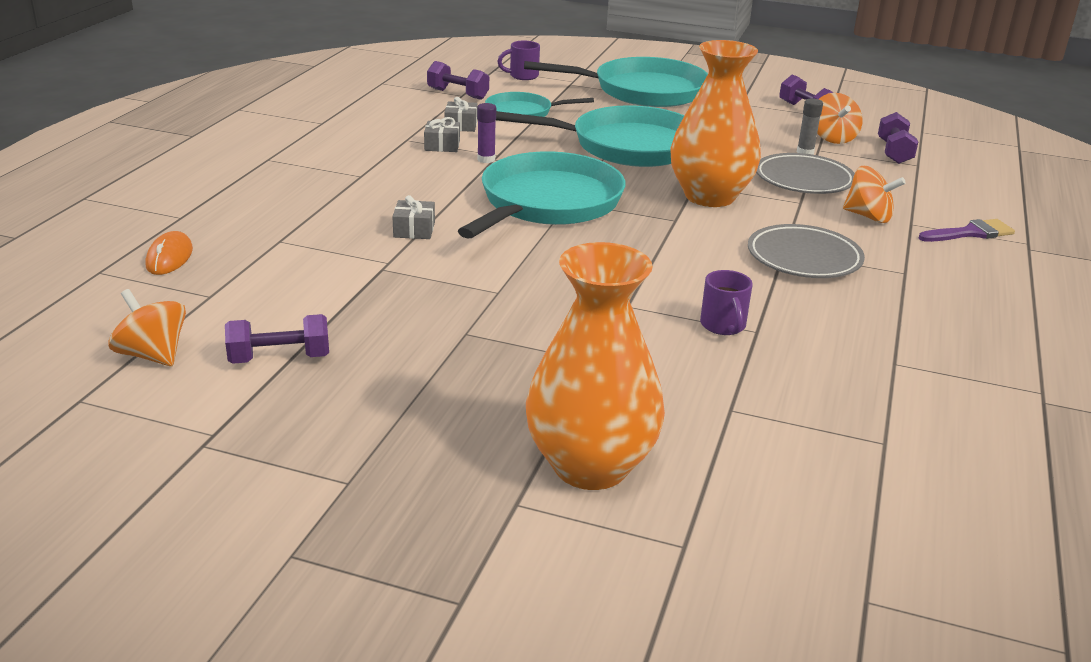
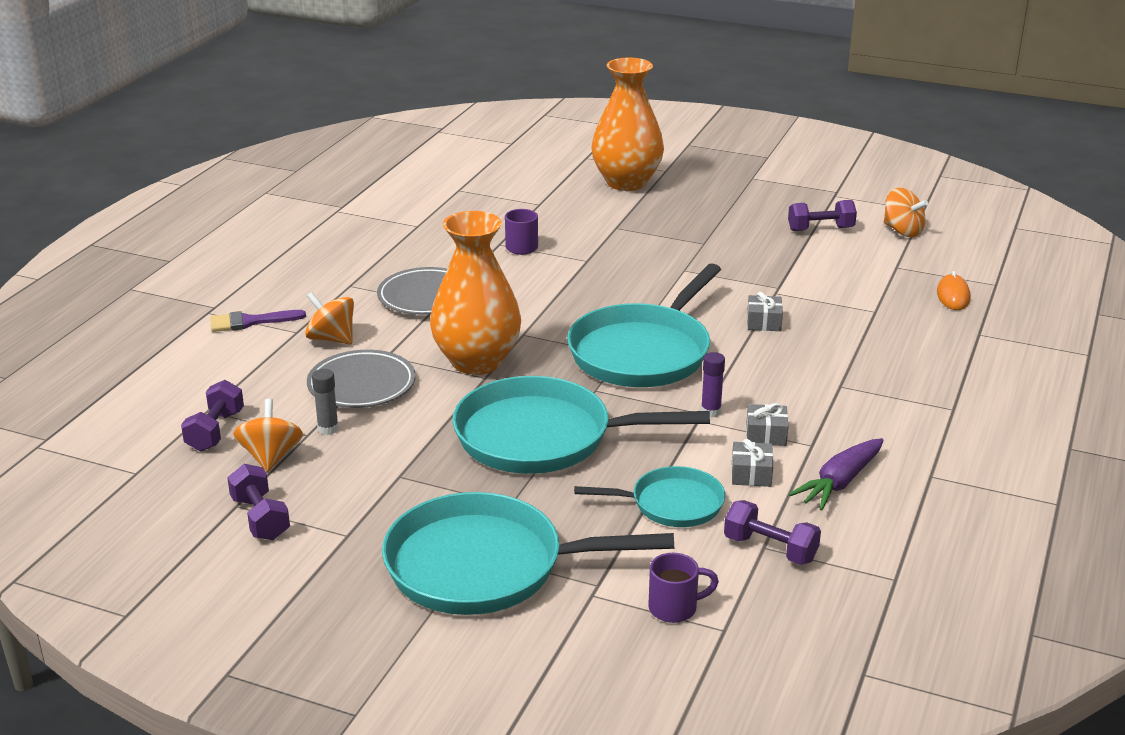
camera: 175 degrees left, 0 degrees up
(395, 120) = (839, 483): none -> purple carrot

